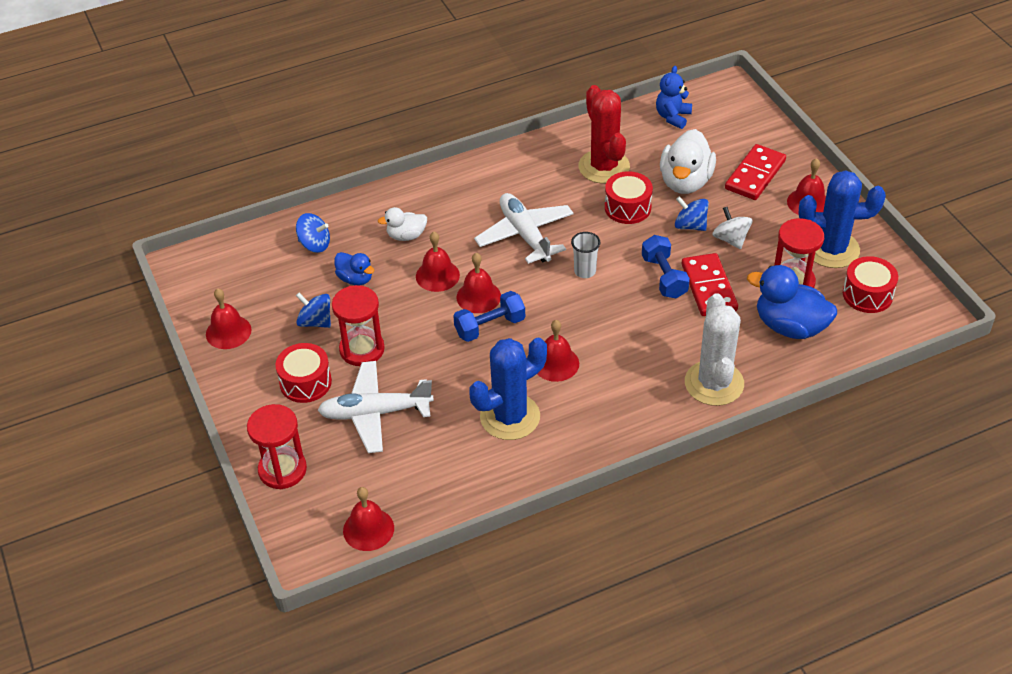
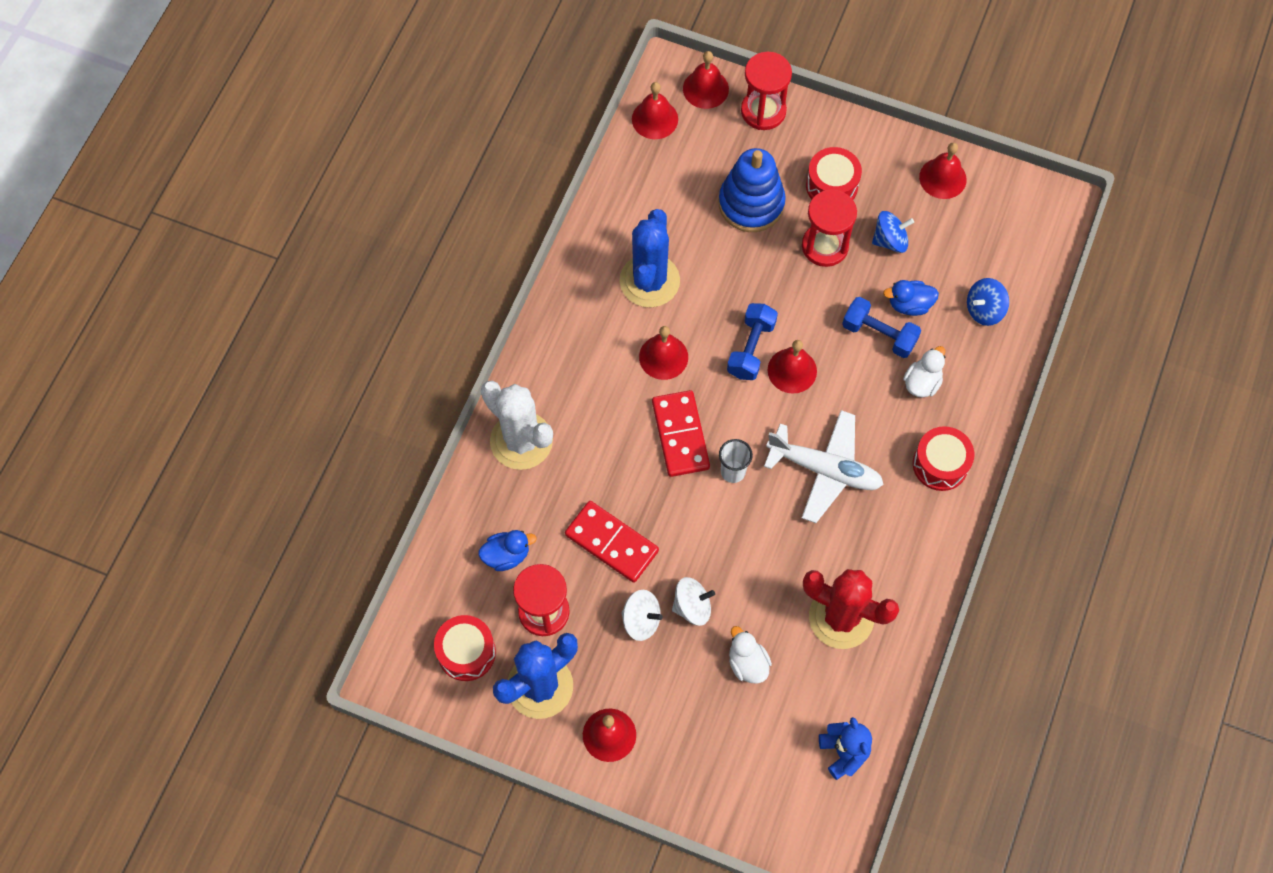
camera: 135 degrees right, 20 degrees up
(375, 413) = (751, 204): white plane -> blue stacking toy
(437, 275) = (848, 363): red bell -> red bell (705, 89)
(627, 207) = (768, 581): red drum -> red drum (940, 464)
(664, 277) = (660, 522): blue dumbbell -> blue dumbbell (879, 334)
(685, 182) = (747, 663): white duck -> white duck, size x0.56
(690, 225) = (692, 607): blue spinning top -> white spinning top
(755, 175) = (690, 732): red domino -> red domino (680, 435)
(790, 326) = (506, 555): blue duck -> blue duck, size x0.56

